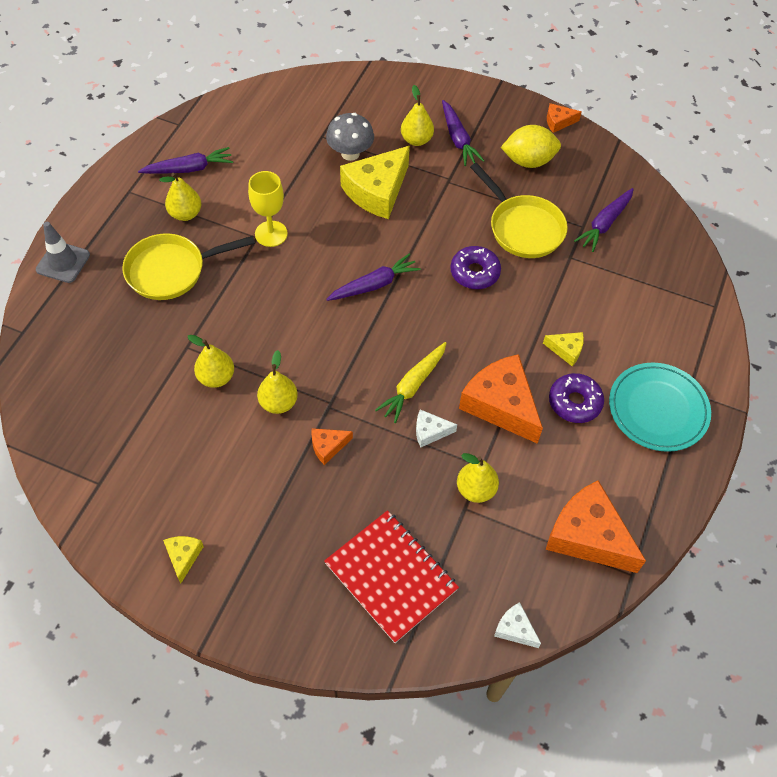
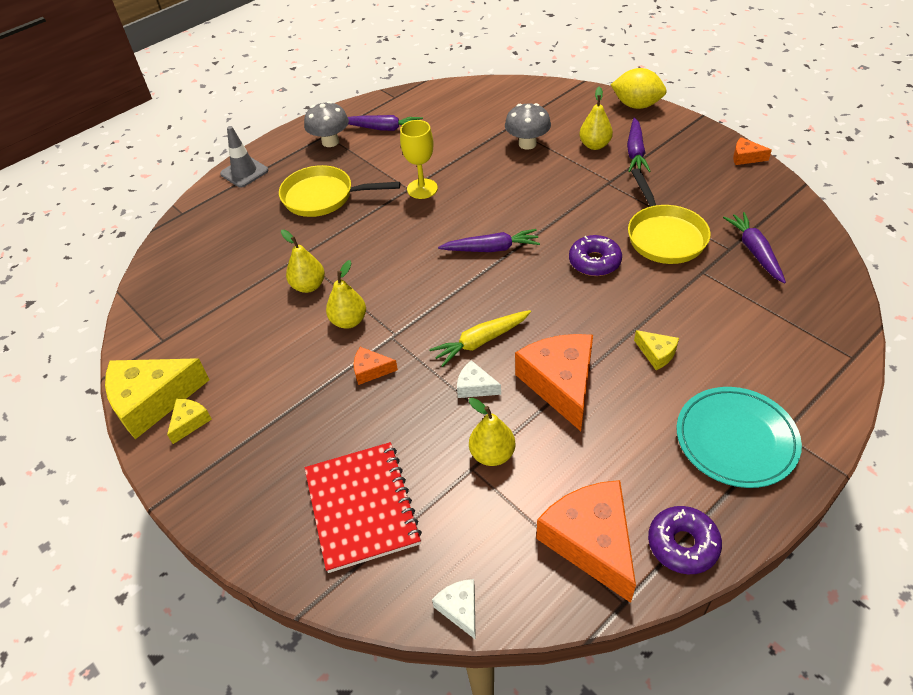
camera: 30 degrees right, 10 degrees down
(139, 199) = (330, 142): none -> grey mushroom
(185, 214) = (360, 159): yellow pear -> none
(377, 191) = (535, 177): yellow cheese -> yellow cheese (152, 401)
(528, 161) = (698, 182): yellow lemon -> yellow lemon (636, 105)
(574, 402) = (642, 404): purple donut -> purple donut (682, 544)
(604, 224) = (754, 252): purple carrot -> purple carrot turned 105 degrees clockwise

